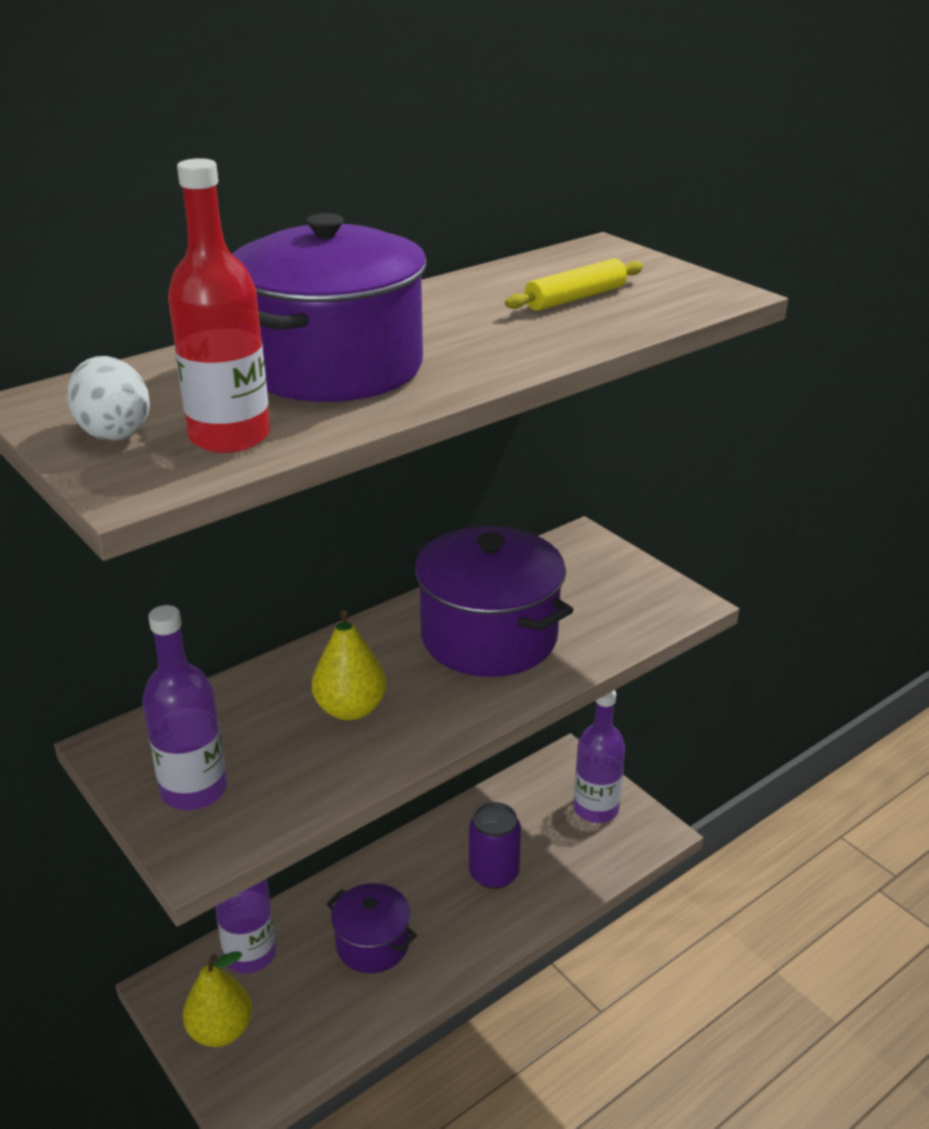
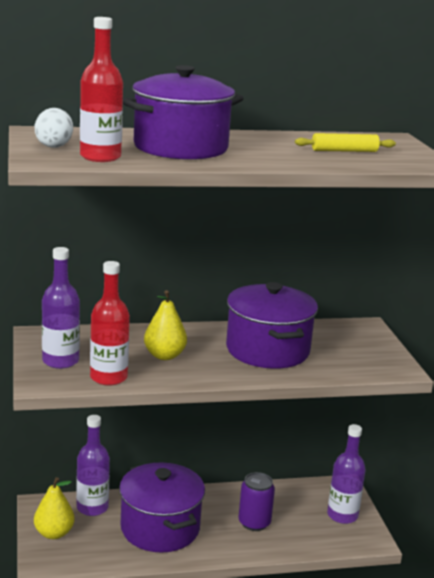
camera: 25 degrees right, 10 degrees down
(299, 792) = (108, 377): none -> red bottle
(372, 944) = (160, 528): purple pot -> purple pot, size x1.73

